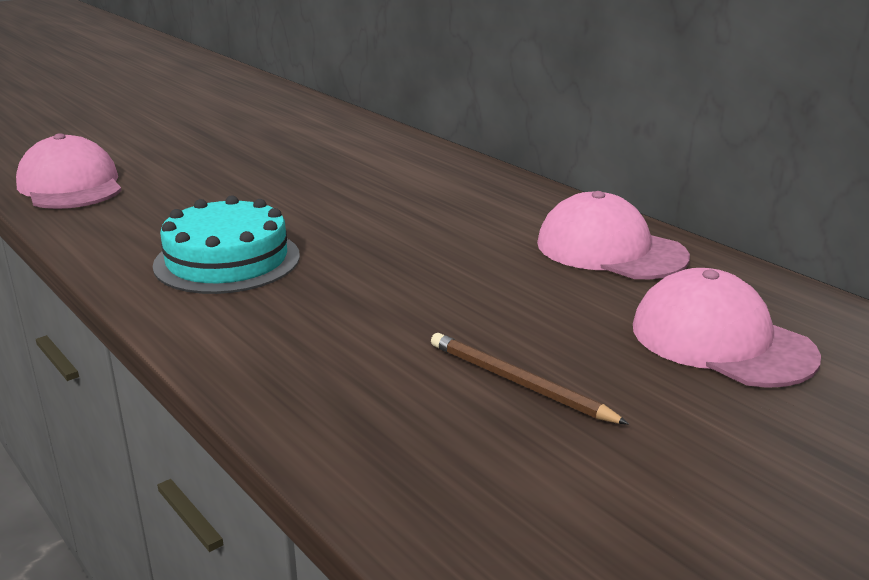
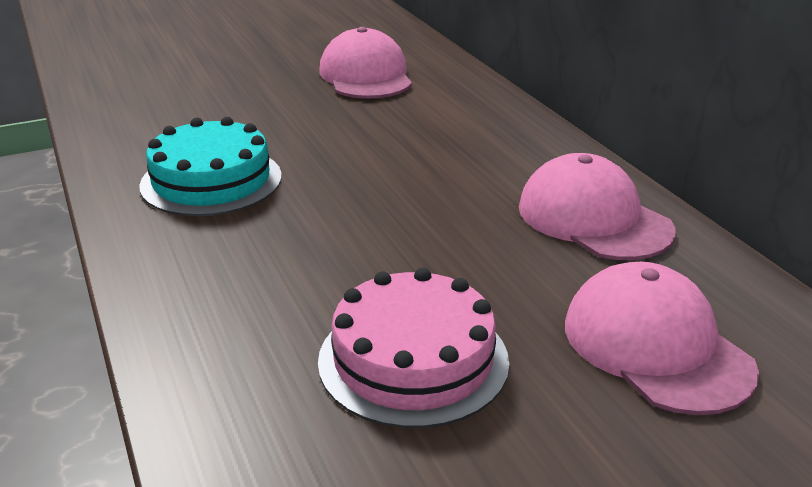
camera: 15 degrees right, 5 degrees up
(71, 185) = (118, 84): pink cap -> pink cap (366, 76)
(518, 383) = (413, 360): brown pencil -> pink cake

